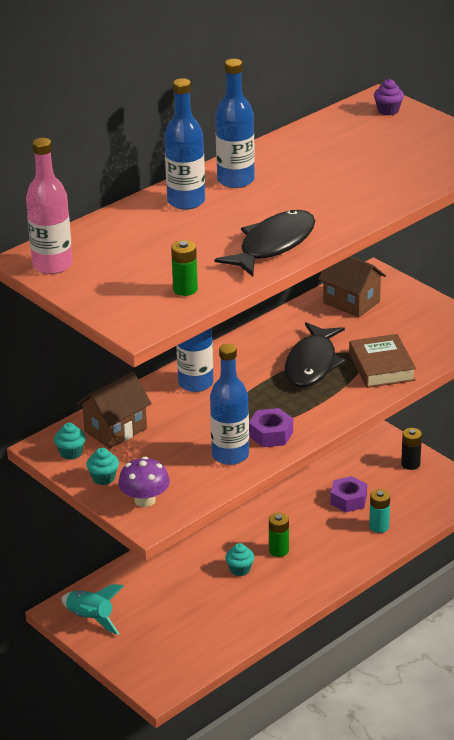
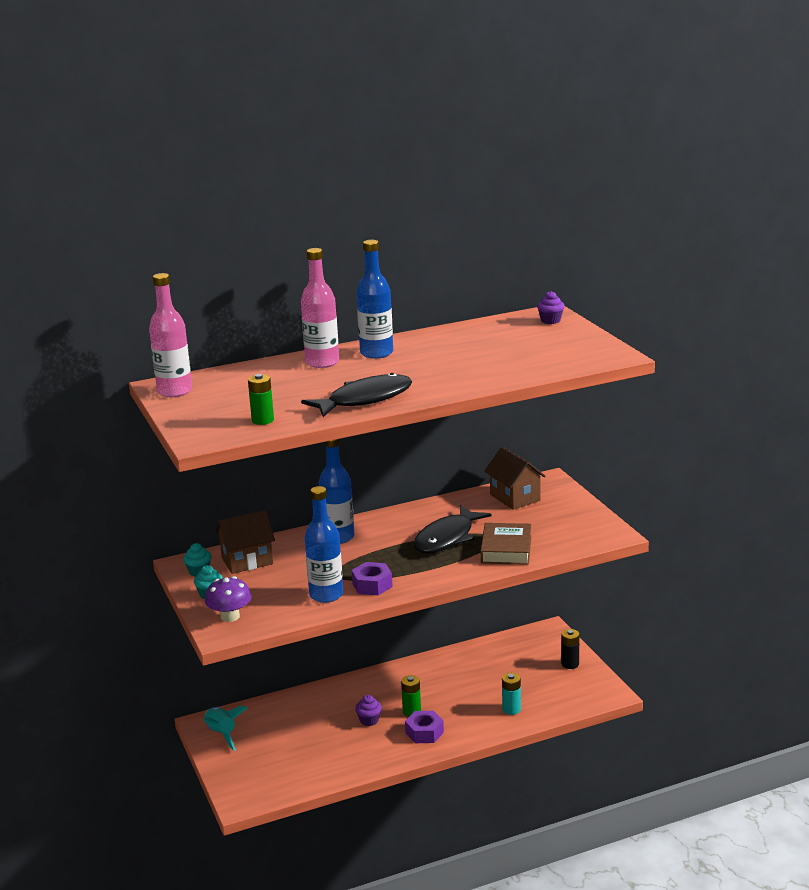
camera: 20 degrees right, 10 degrees down
(186, 201) = (322, 362): blue bottle -> pink bottle
(240, 569) = (369, 720): turquoise cupcake -> purple cupcake
(348, 500) = (497, 683): purple nut -> purple nut (424, 733)

